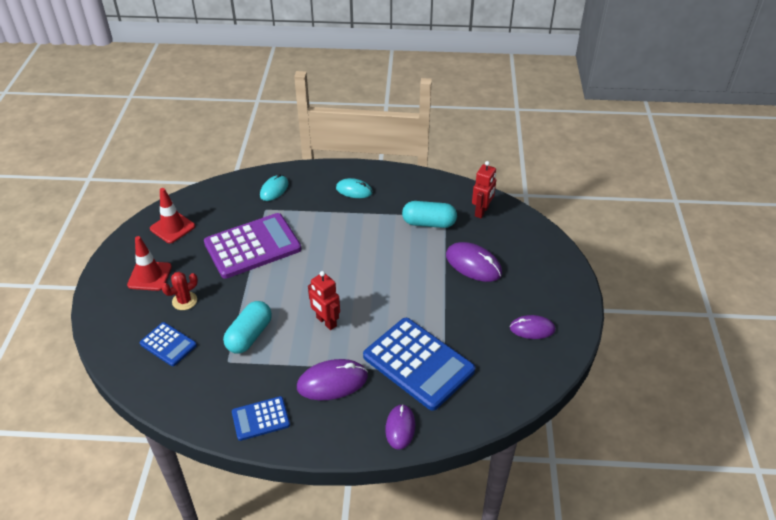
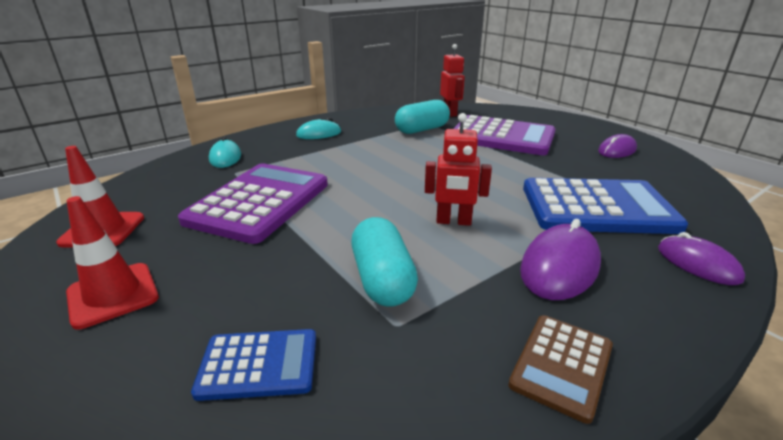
camera: 40 degrees left, 15 degrees down
(184, 301) = (220, 293): red cactus -> none
(260, 419) = (561, 365): blue calculator -> brown calculator
(473, 264) = (502, 137): purple mouse -> purple calculator

